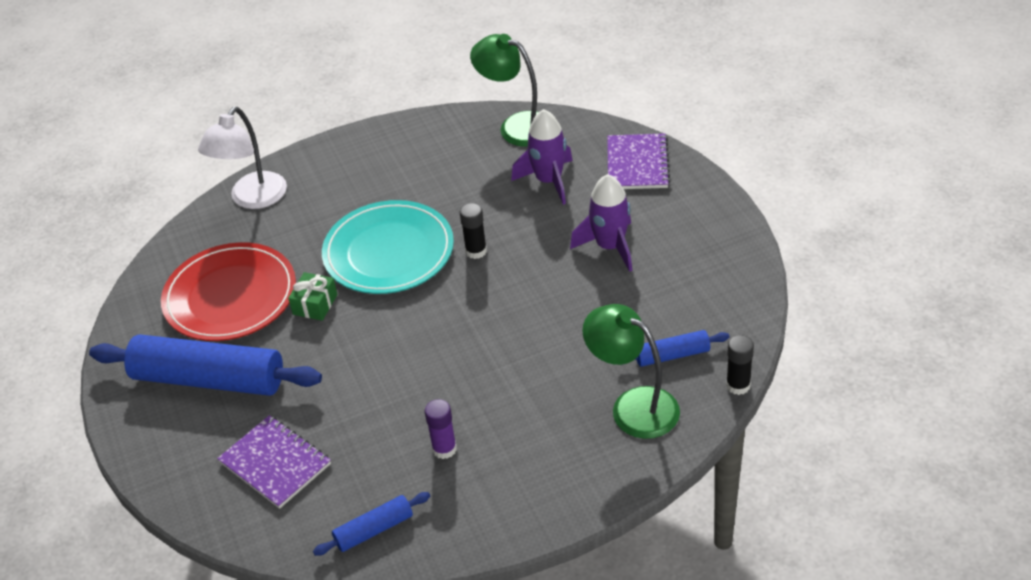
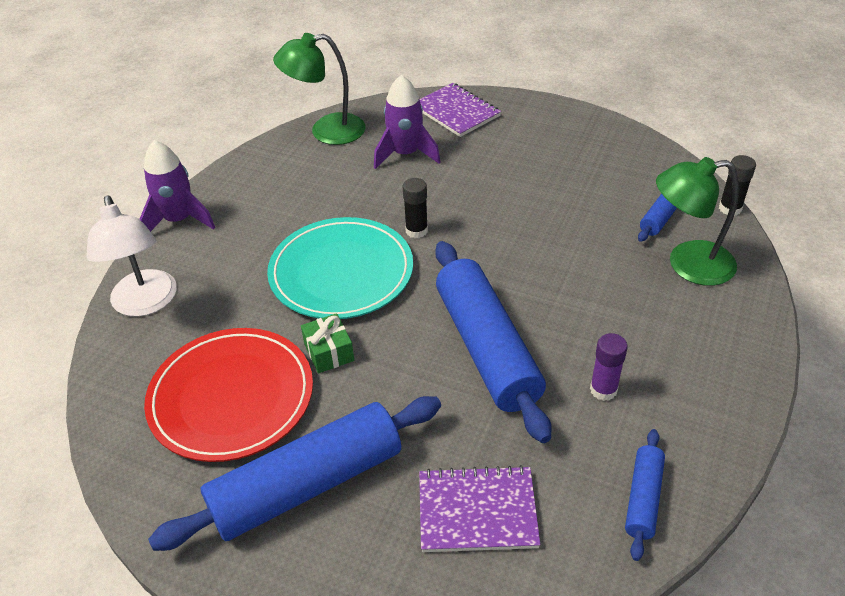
camera: 45 degrees left, 0 degrees up
(410, 369) = (487, 348): none -> blue rolling pin
(610, 247) = (515, 172): purple rocket -> purple rocket (179, 220)

